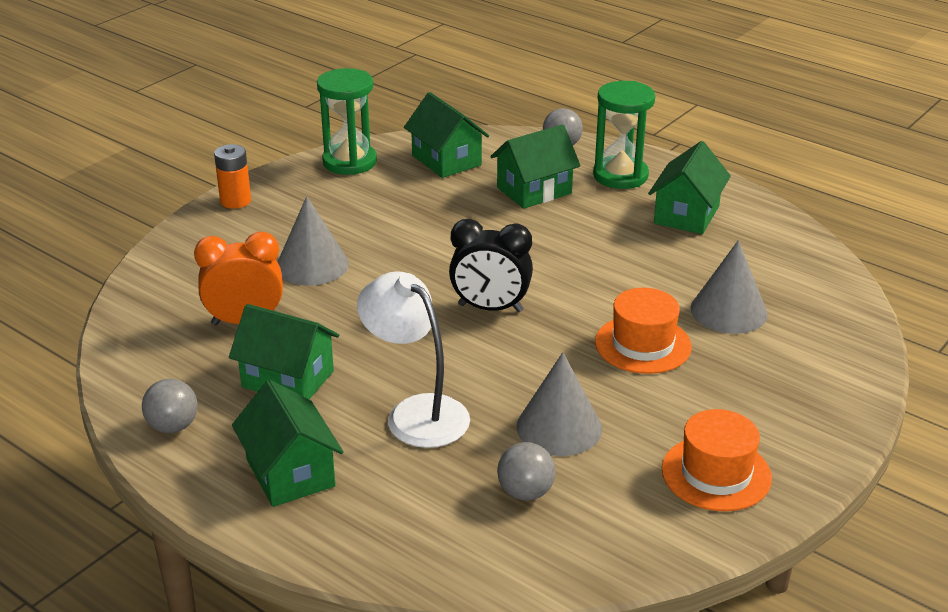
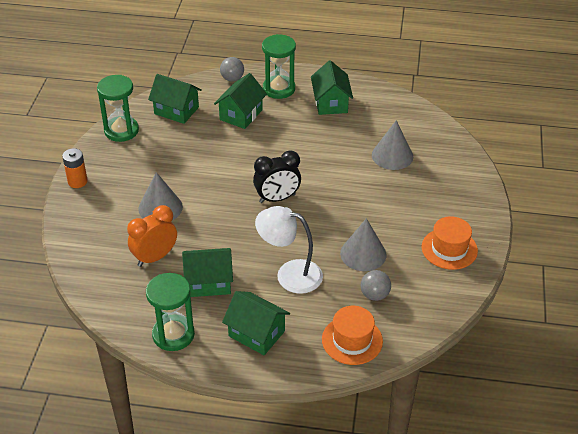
camera: 30 degrees left, 10 degrees up
(173, 426) = (173, 334): grey ball -> green hourglass
(643, 344) = (367, 191): orange hat -> orange hat (352, 340)

